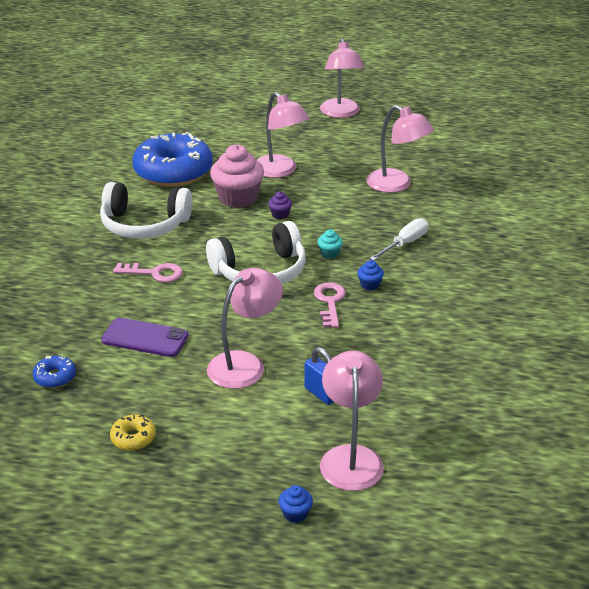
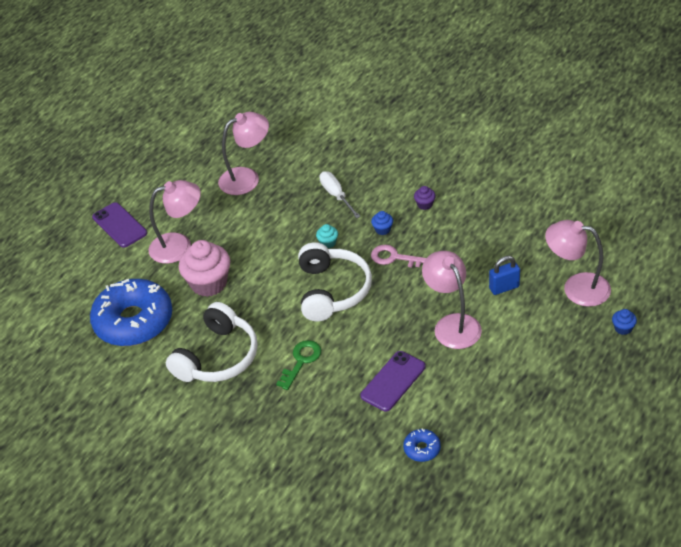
camera: 65 degrees left, 10 degrees up
(133, 438) = (516, 406): yellow donut -> none
(154, 273) = (301, 361): pink key -> green key
(280, 215) = (252, 261): purple cupcake -> purple cupcake (425, 204)
(291, 135) = (119, 225): none -> purple phone
(341, 113) = (100, 182): pink lamp -> none

